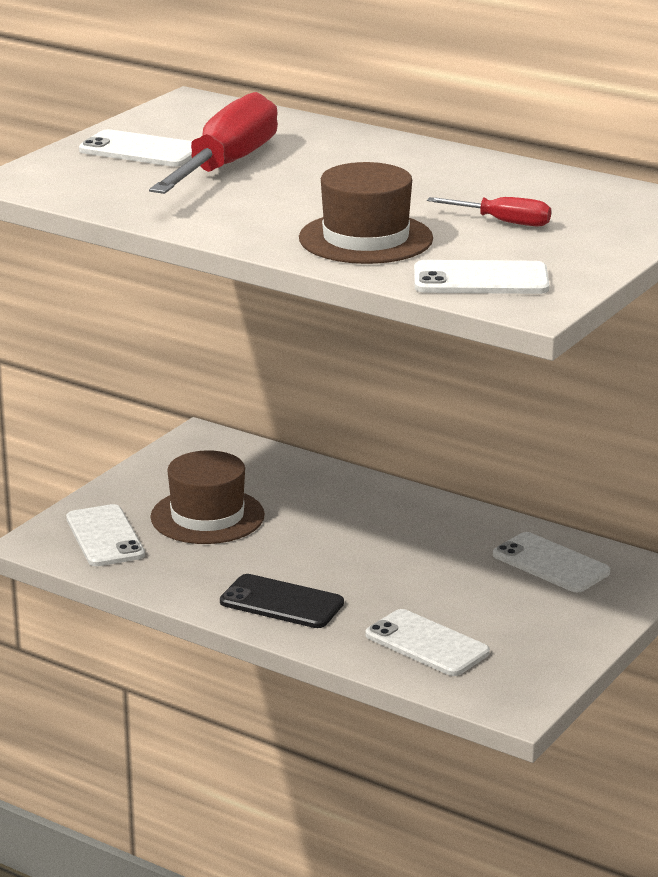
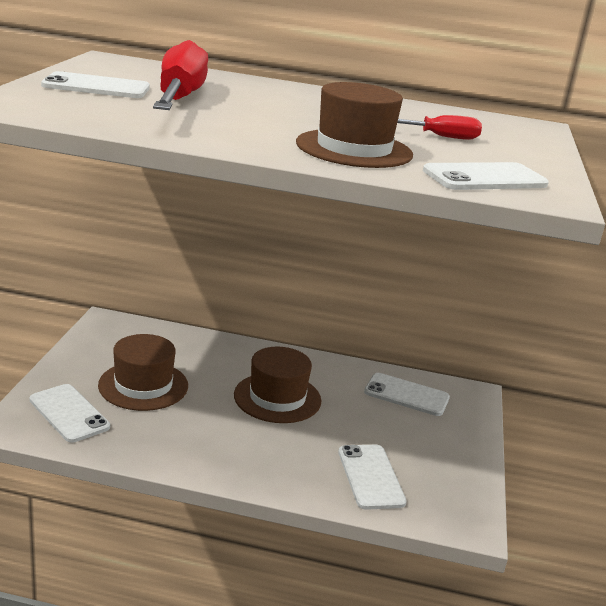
camera: 25 degrees left, 0 degrees up
(281, 603) = (241, 455): black phone -> none
(369, 548) = (277, 398): none -> brown hat
(427, 644) = (370, 477): white phone -> white phone turned 60 degrees clockwise

